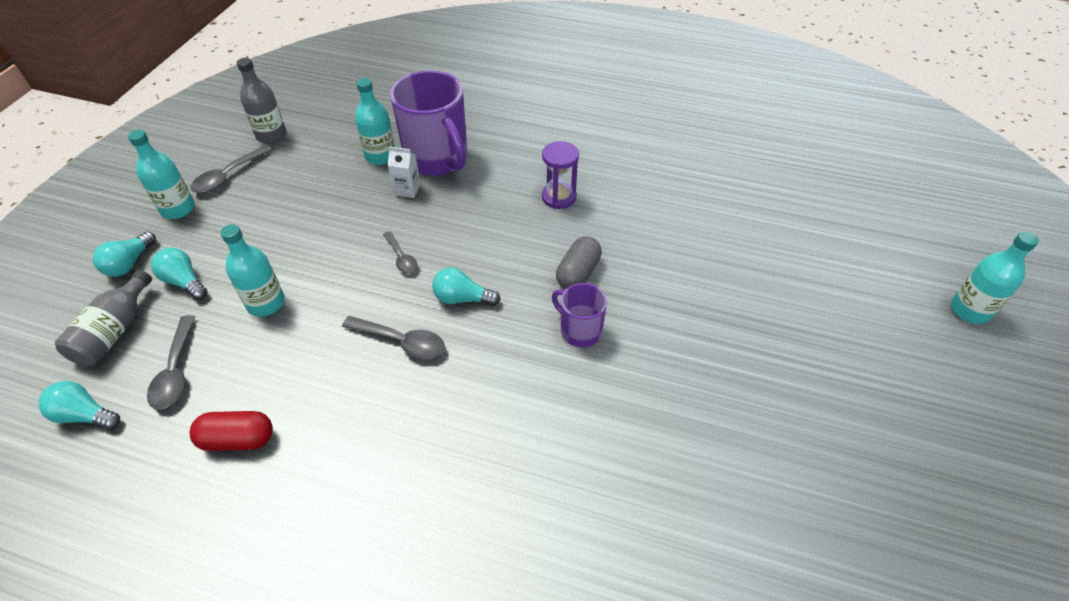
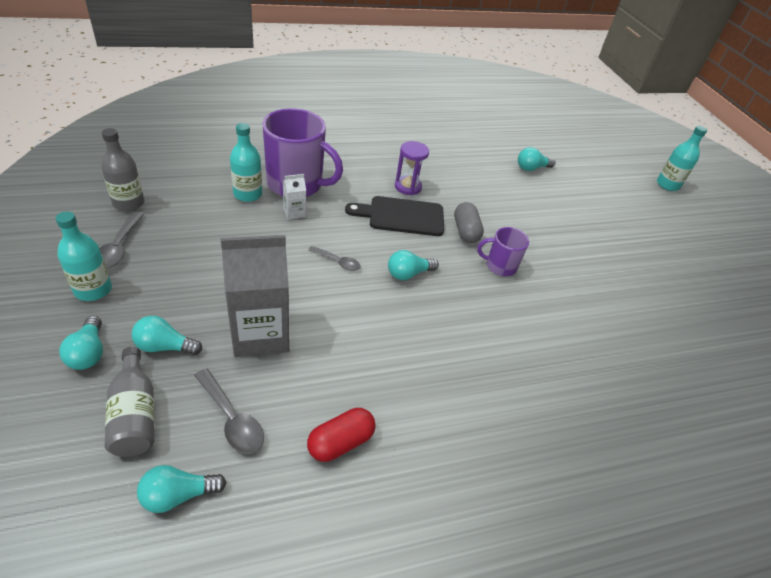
camera: 40 degrees left, 5 degrees down
(266, 303) = (260, 334): turquoise bottle -> grey carton
(402, 342) = (395, 319): grey spoon -> none
(518, 230) = (402, 216): none -> black cutting board
(753, 220) = (531, 168): none -> turquoise light bulb

